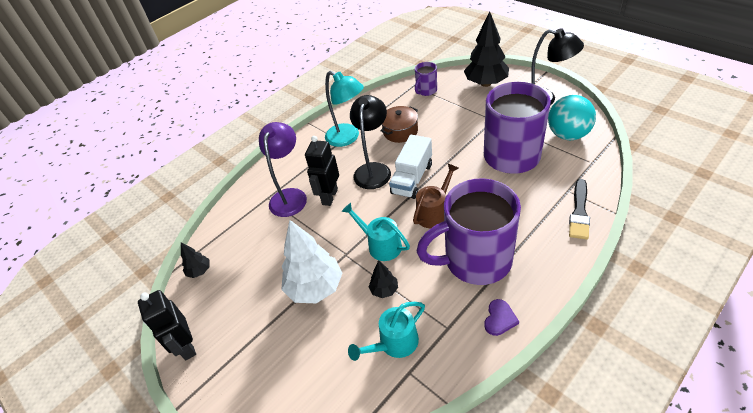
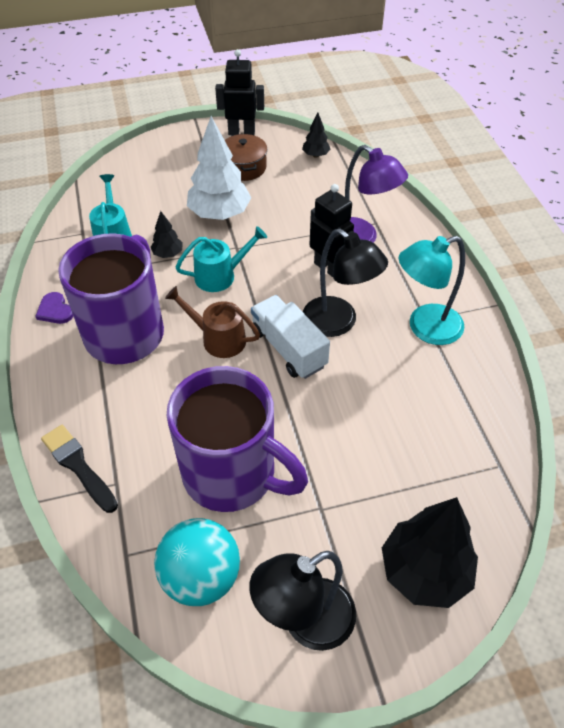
camera: 115 degrees right, 5 degrees up
(400, 131) = (391, 386): brown pot -> brown pot (244, 167)
(426, 91) = (470, 474): purple mug -> none
(434, 212) = (218, 338): brown watering can -> brown watering can turned 135 degrees clockwise

